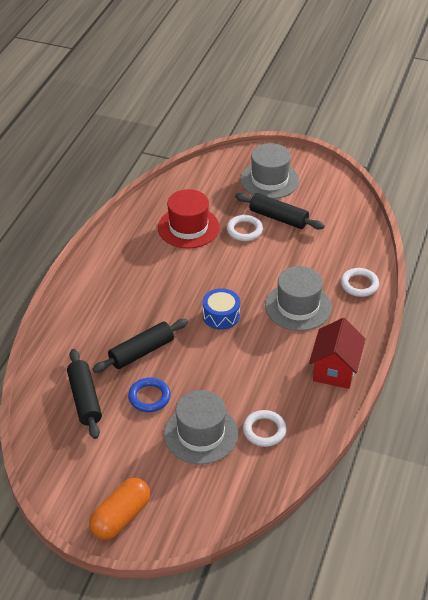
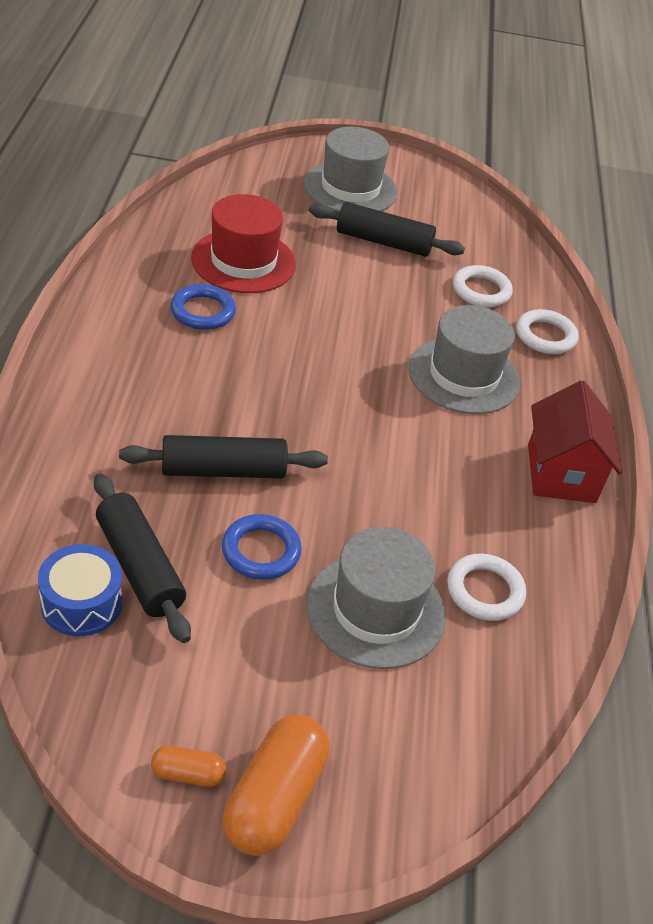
camera: 20 degrees left, 0 degrees up
(83, 500) = (188, 774): none -> orange capsule
(141, 352) = (223, 470): black rolling pin -> black rolling pin turned 45 degrees clockwise
(156, 258) = (203, 311): none -> blue ring
(221, 316) = (343, 398): blue drum -> blue drum (81, 603)
(244, 230) = (336, 262): white ring -> white ring (481, 290)

